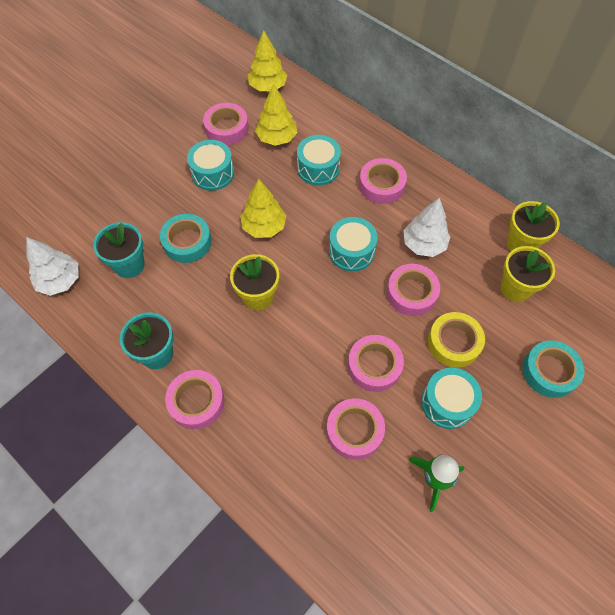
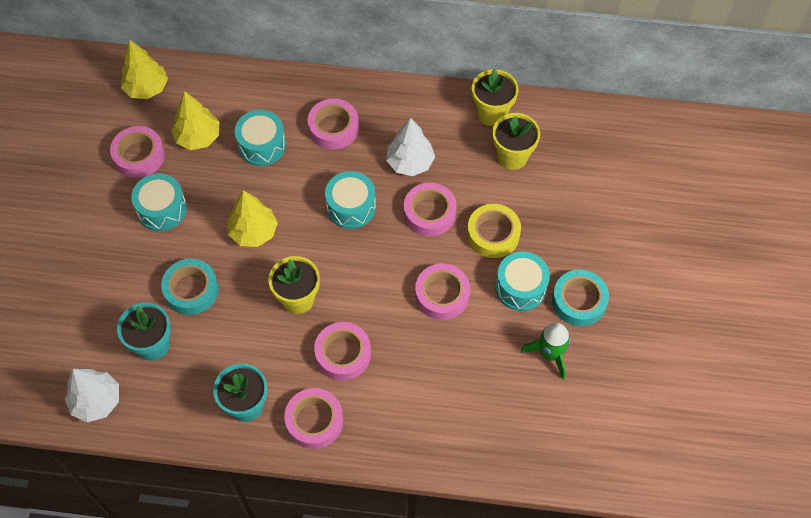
camera: 35 degrees left, 0 degrees up
(354, 431) = (463, 357): pink tape -> pink tape (343, 354)
(549, 371) = (582, 211): turquoise tape -> turquoise tape (579, 301)

